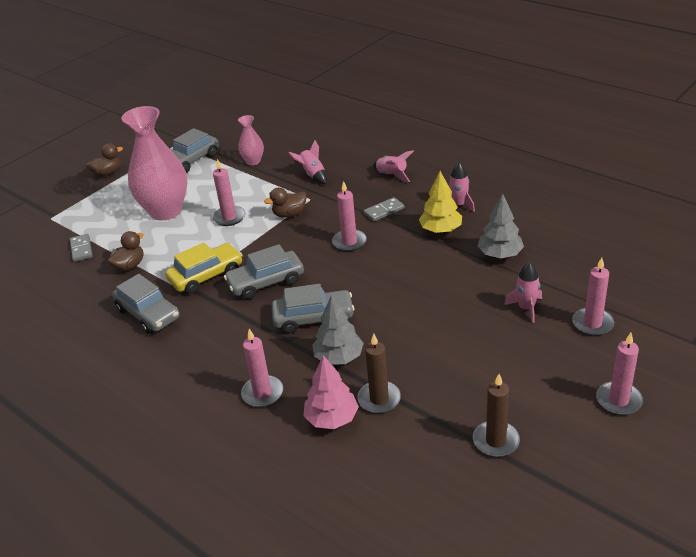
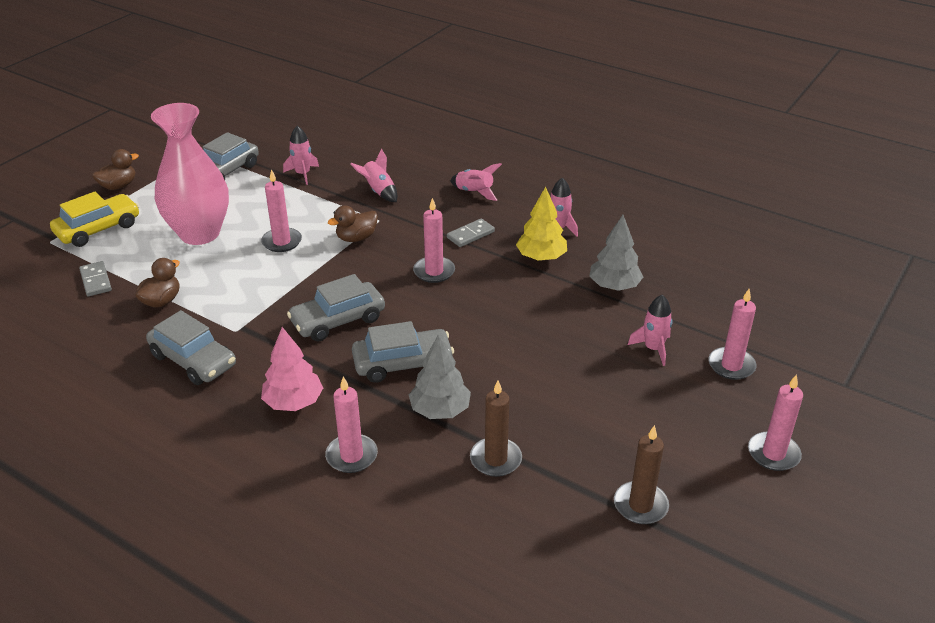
camera: 10 degrees left, 0 degrees up
(206, 276) = (262, 313): yellow car -> yellow car (98, 229)
(253, 161) = (303, 174): pink vase -> pink rocket
(332, 418) = (441, 484): pink tree -> pink tree (294, 402)

